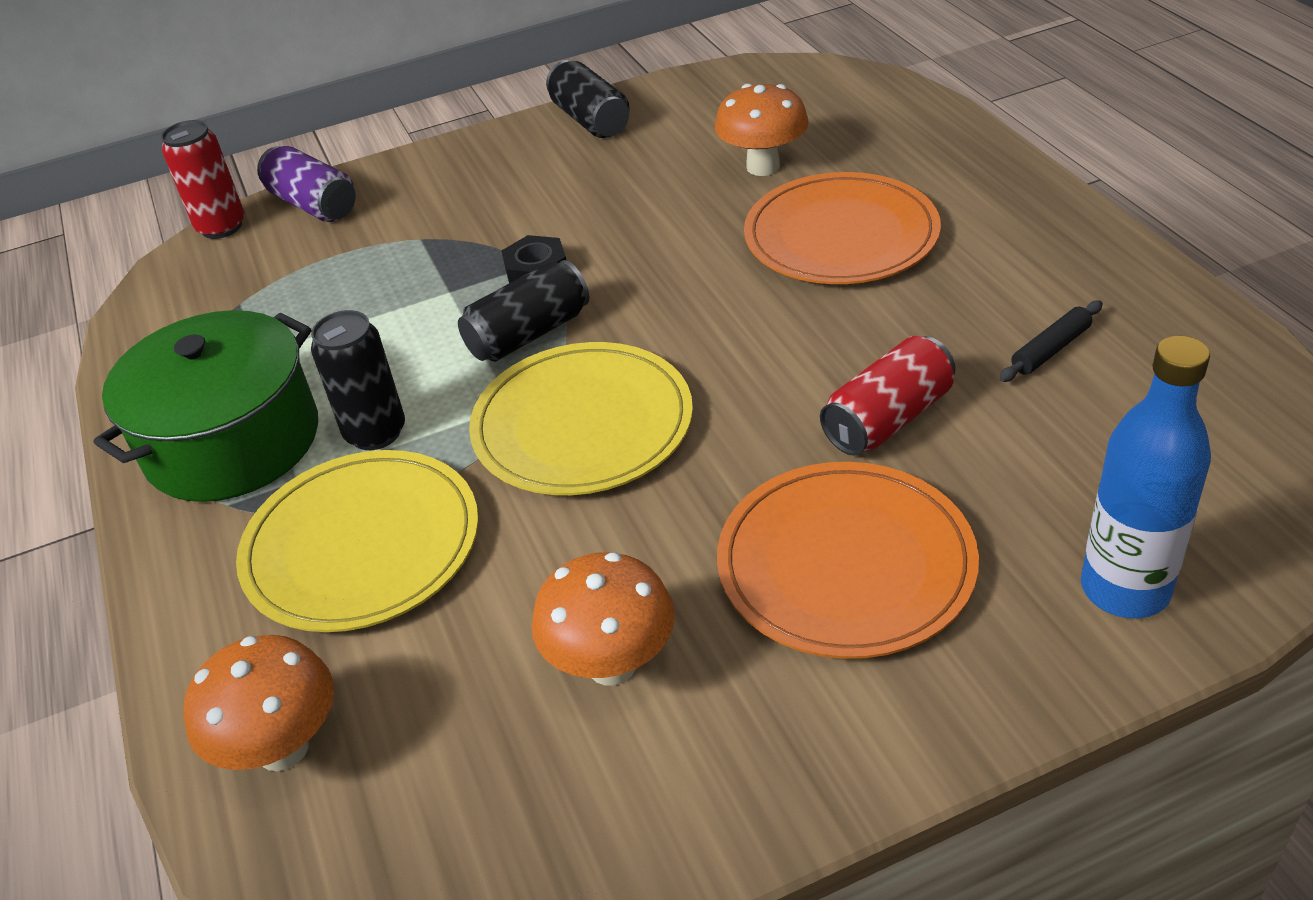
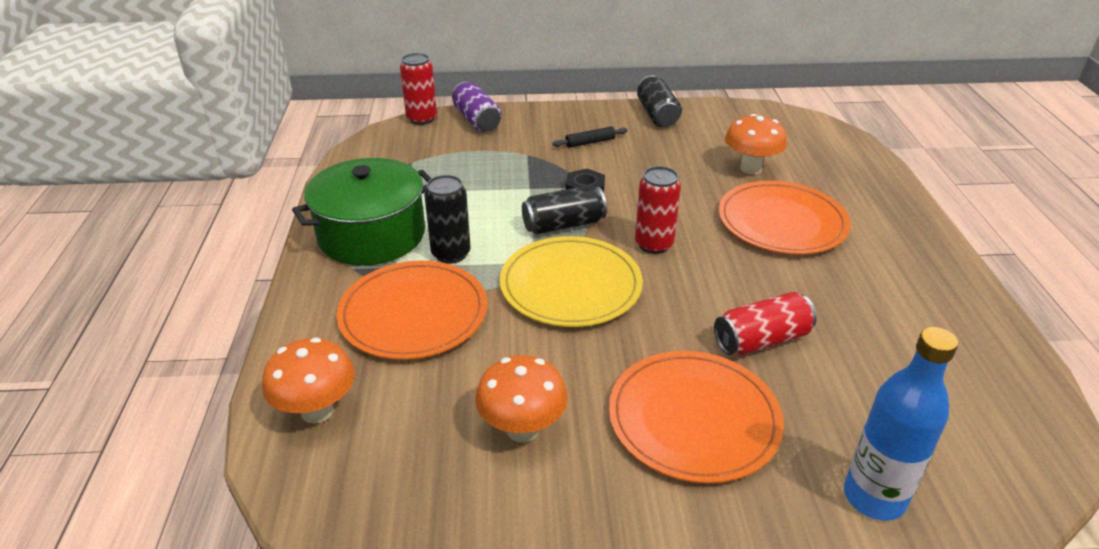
camera: 15 degrees right, 5 degrees down
(362, 545) = (413, 314): yellow plate -> orange plate
(676, 324) = (654, 244): none -> red can
(1050, 349) = (890, 330): black rolling pin -> black rolling pin (590, 142)

